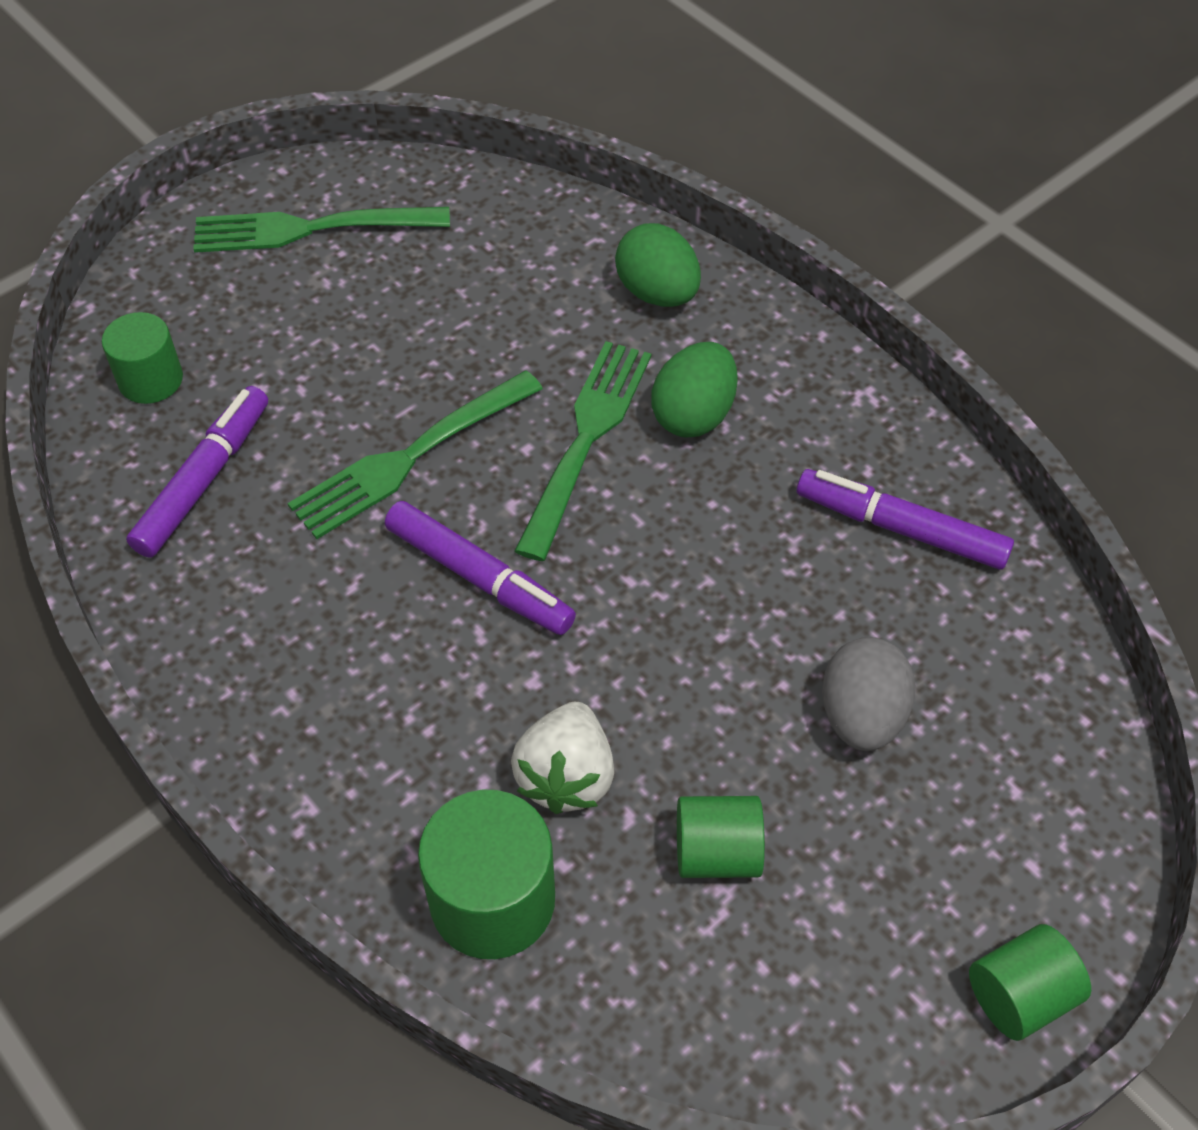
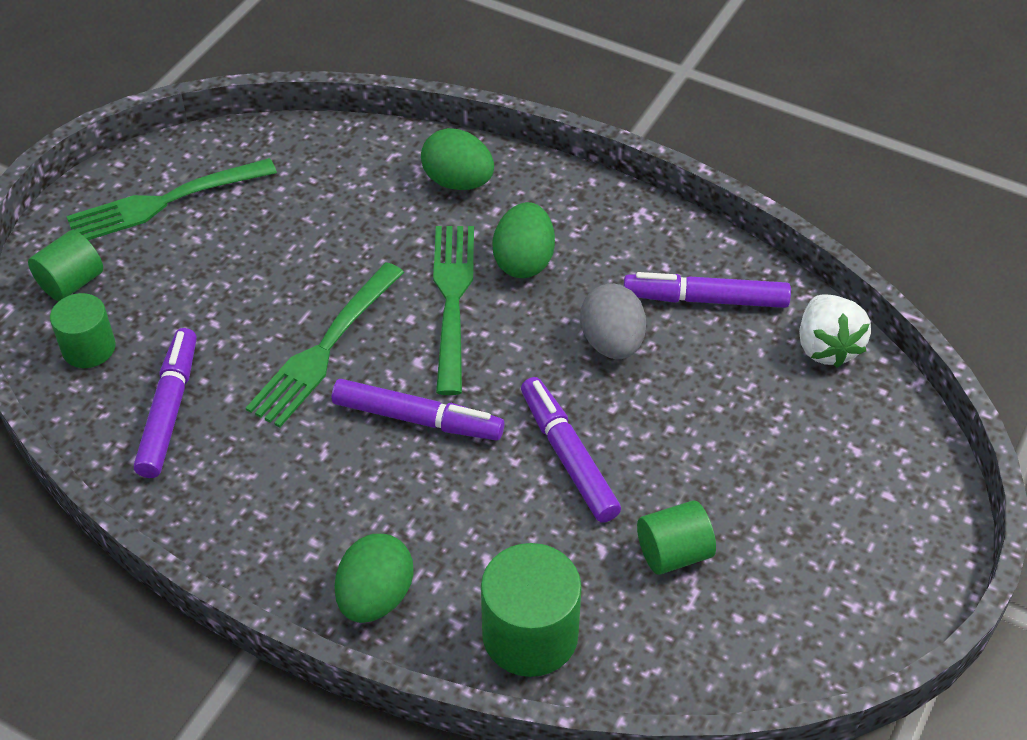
camera: 20 degrees left, 5 degrees down
(331, 788) = (375, 597): none -> green egg
(566, 776) = (544, 536): white strawberry -> white strawberry (826, 347)
(639, 683) = (568, 457): none -> purple marker
(861, 716) = (733, 432): grey egg -> grey egg (612, 343)
(1019, 995) = (913, 579): green cylinder -> green cylinder (71, 283)

